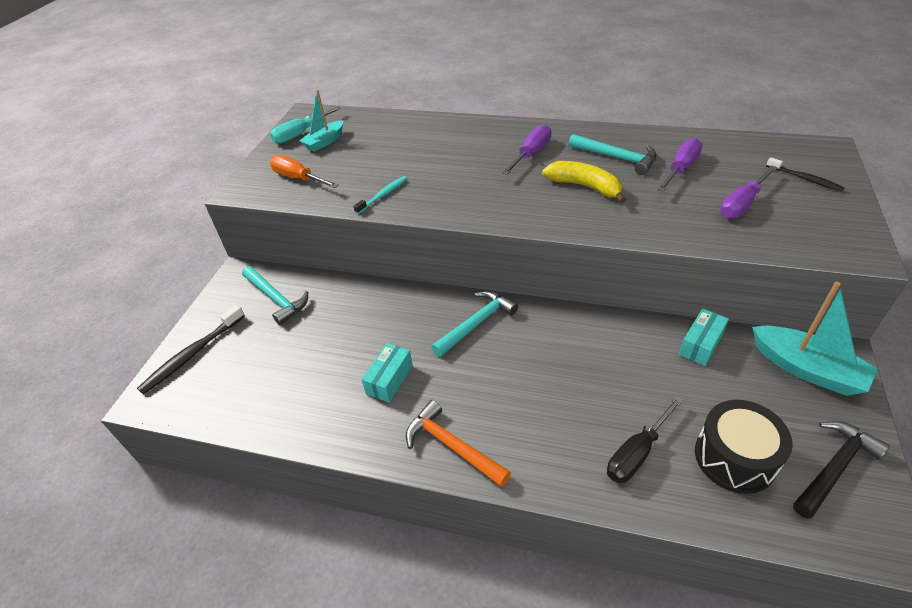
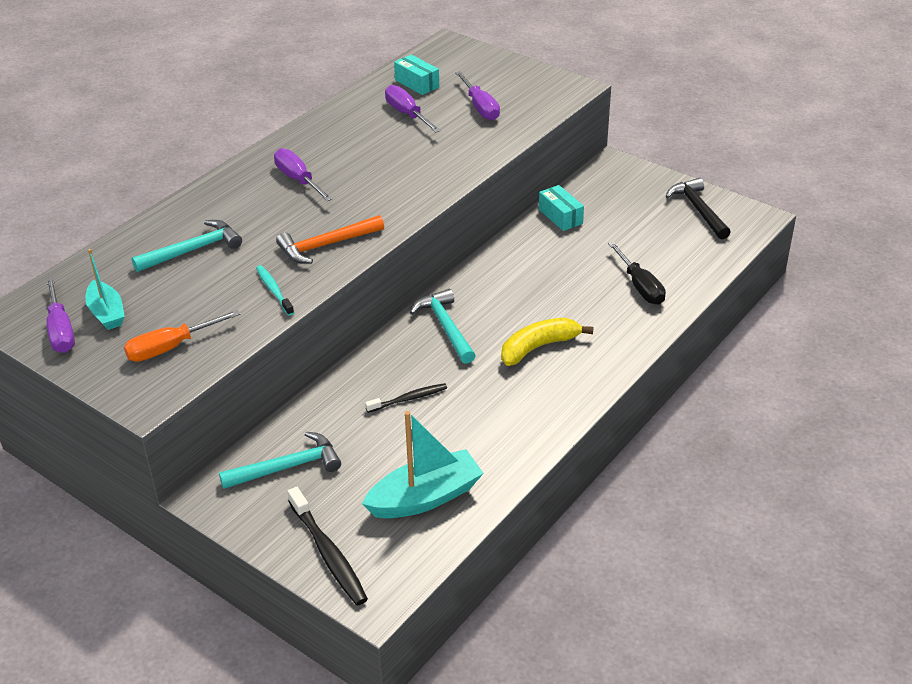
camera: 70 degrees left, 5 degrees down
(300, 134) = (61, 330): turquoise screwdriver -> purple screwdriver
(389, 379) = (477, 401): turquoise box -> turquoise box (417, 83)
(452, 446) = (577, 380): orange hammer -> orange hammer (326, 245)
(585, 187) = (384, 168): yellow banana -> yellow banana (538, 347)
(617, 158) = (357, 137): turquoise hammer -> turquoise hammer (193, 250)
(734, 458) = (669, 245): black drum -> none
(805, 179) = (475, 69): black toothbrush -> black toothbrush (408, 399)
(806, 369) = (615, 182): turquoise boat -> turquoise boat (425, 497)

